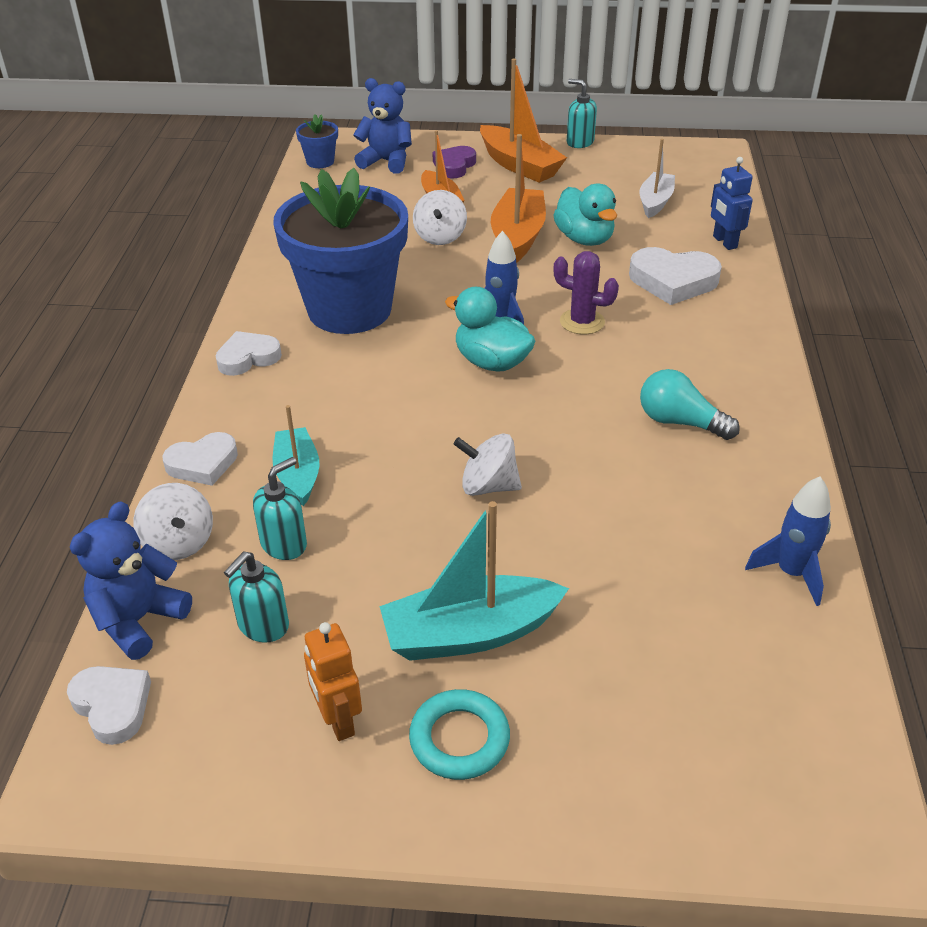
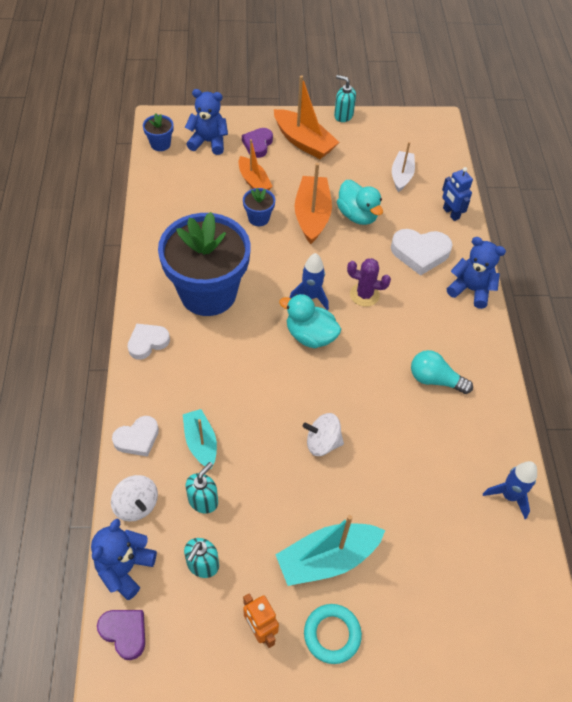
camera: 10 degrees left, 15 degrees up
(112, 706) = (124, 633): white heart -> purple heart
(440, 237) = (258, 218): white spinning top -> blue flower pot
(747, 324) = (470, 290): none -> blue teddy bear

